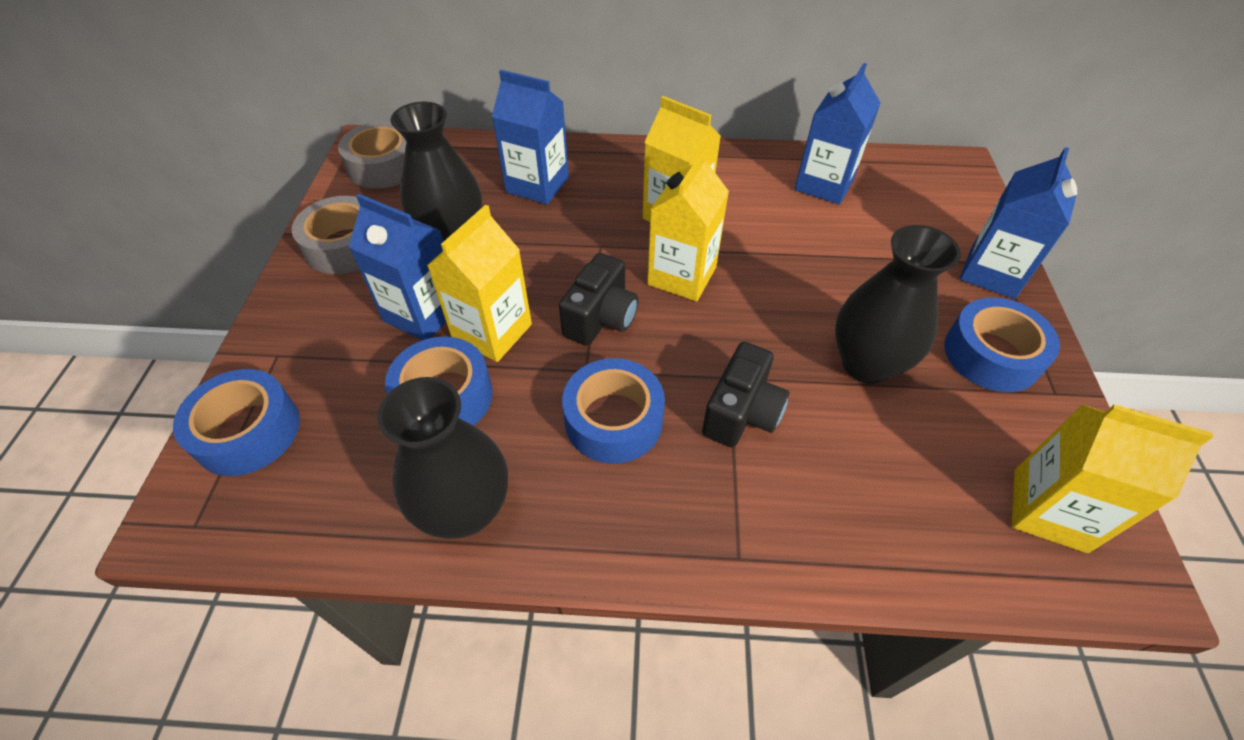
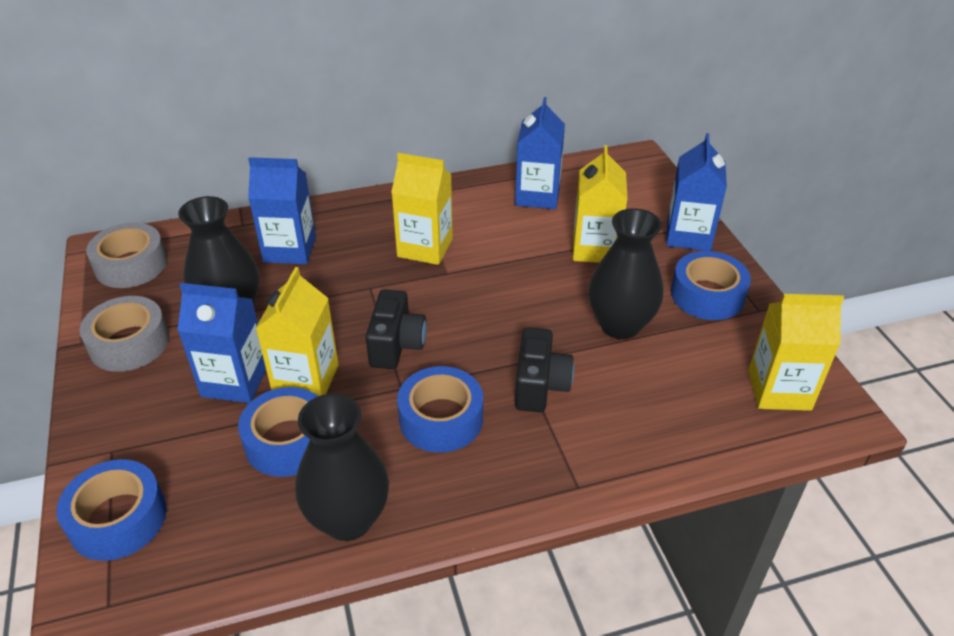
camera: 20 degrees left, 10 degrees down
(682, 276) = (450, 295): yellow carton -> yellow carton (595, 248)

